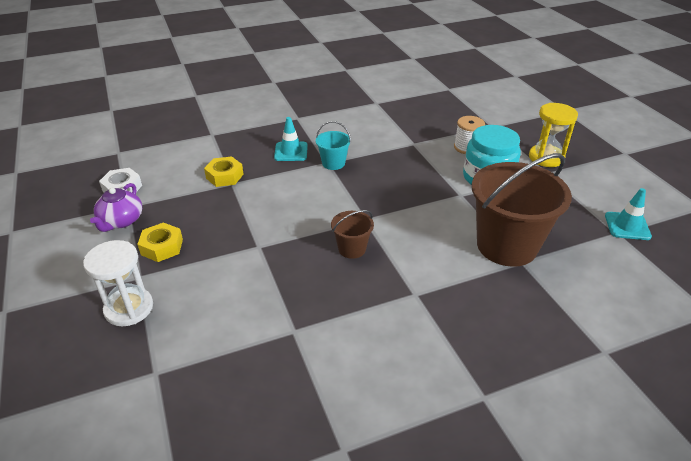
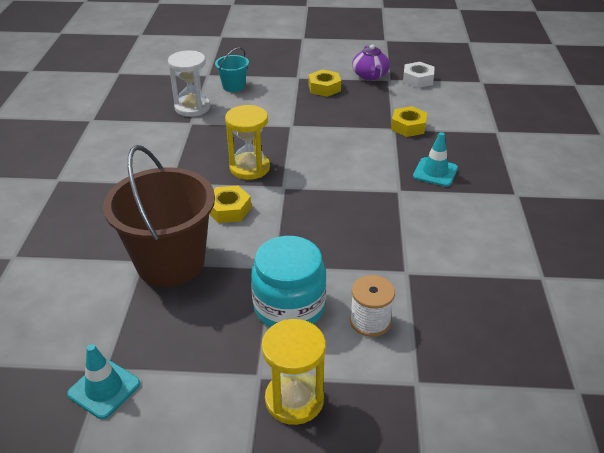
camera: 115 degrees right, 0 degrees up
(121, 221) = (370, 76): purple teapot -> purple teapot turned 135 degrees counterclockwise
(129, 308) = (269, 72): white hourglass -> white hourglass (192, 107)
(333, 163) = (395, 194): turquoise bucket -> turquoise bucket (233, 86)
(352, 249) = (249, 168): brown bucket -> yellow hourglass
(420, 239) = (228, 209): none -> yellow nut

